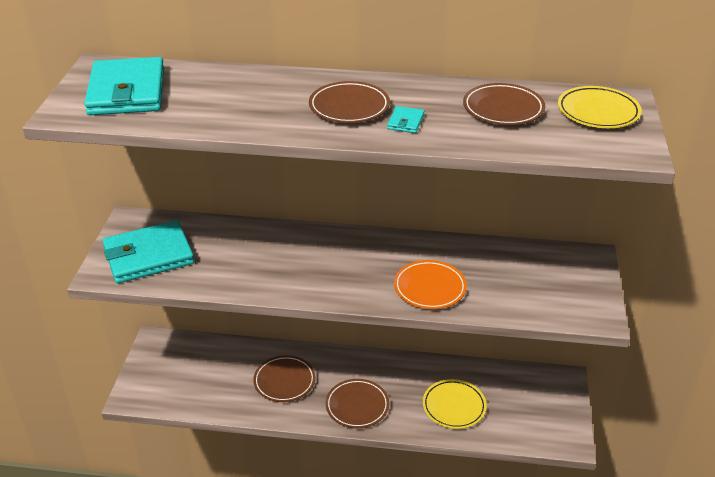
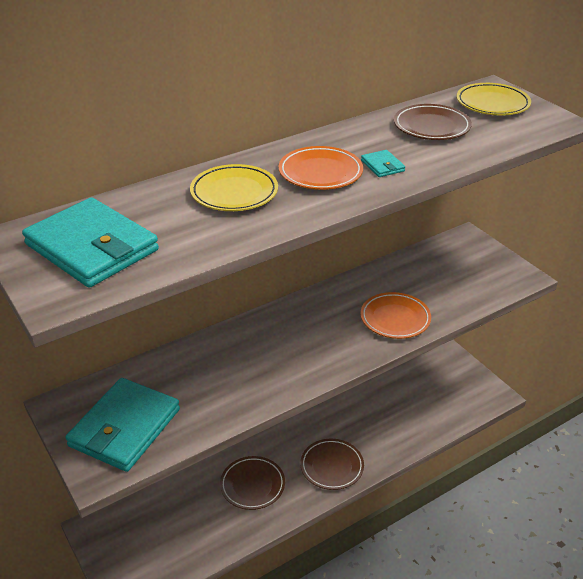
camera: 40 degrees left, 0 degrees up
(349, 107) = (320, 173): brown plate -> orange plate
(454, 406) = (399, 420): yellow plate -> yellow plate (234, 193)

